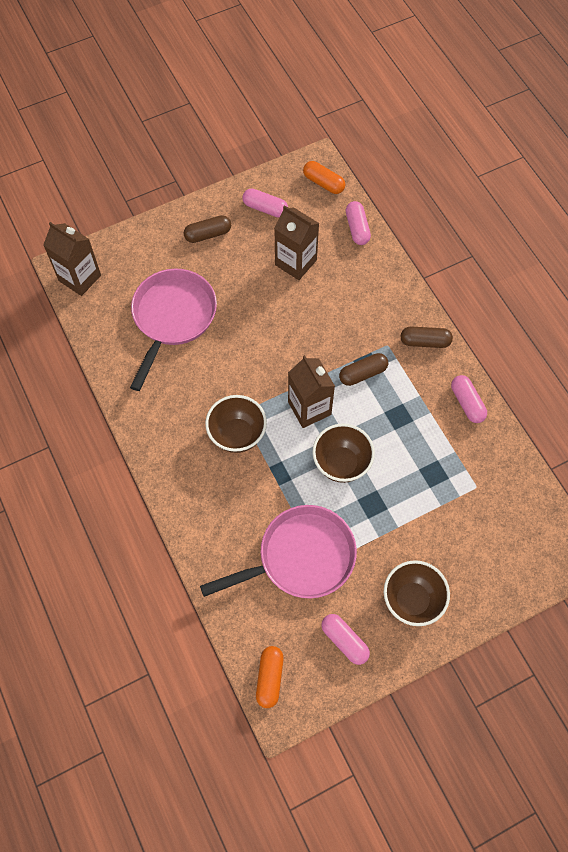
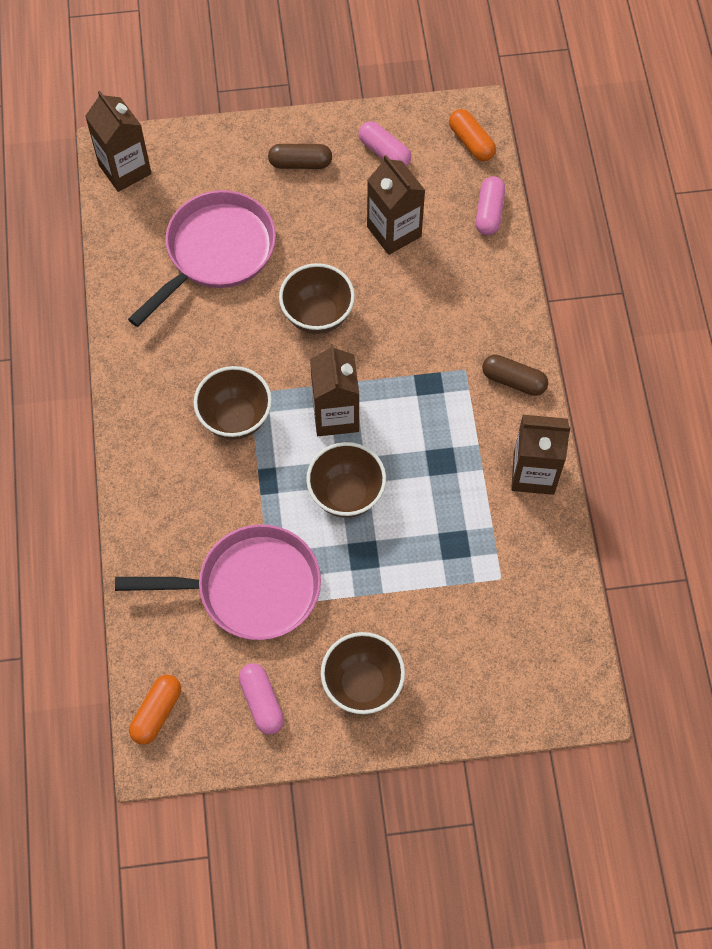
camera: 20 degrees right, 0 degrees up
(266, 340) = (317, 315): none -> brown bowl
(363, 373) = (419, 395): brown capsule -> none
(467, 403) = (533, 473): pink capsule -> brown carton

